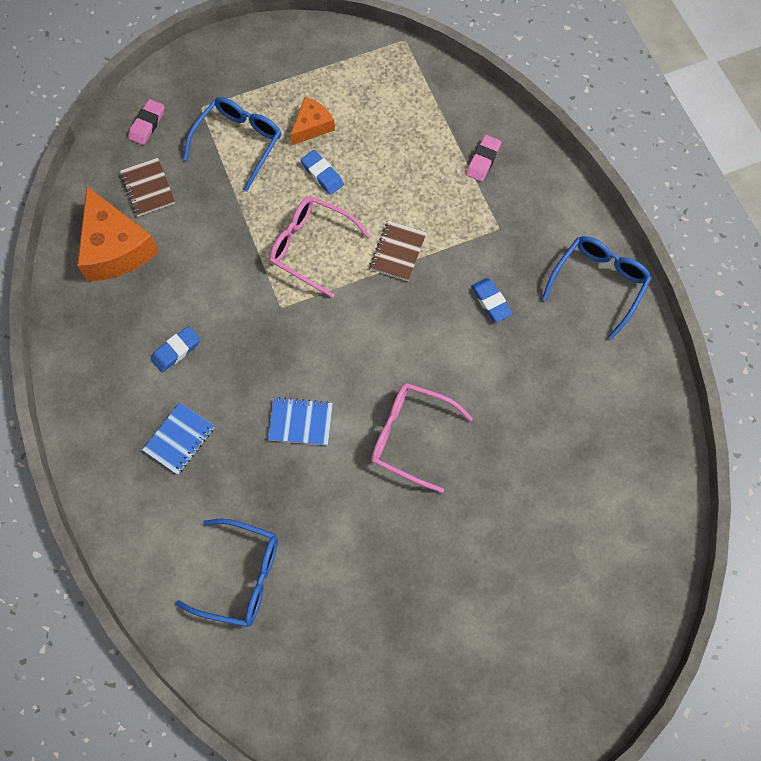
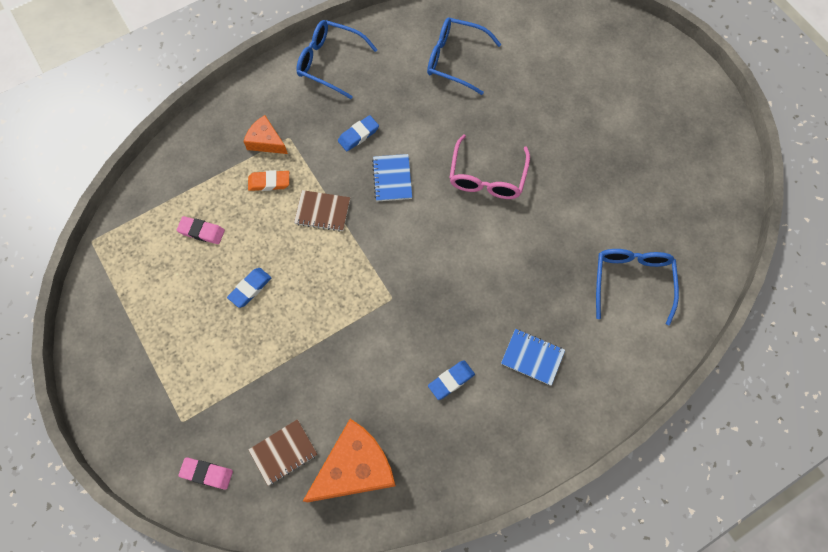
camera: 100 degrees left, 0 degrees up
(176, 351) = (451, 380): blue eraser -> blue eraser turned 75 degrees counterclockwise
(238, 143) = (223, 374): blue glasses -> blue glasses (456, 60)
(301, 422) = (494, 261): blue notebook -> blue notebook (392, 178)
(312, 126) = (197, 308): orange cheese -> orange cheese (266, 141)
(312, 248) = (328, 283): pink glasses -> none
(444, 203) = (269, 182): none -> orange eraser
(483, 160) = (222, 157): pink eraser -> pink eraser (202, 232)

